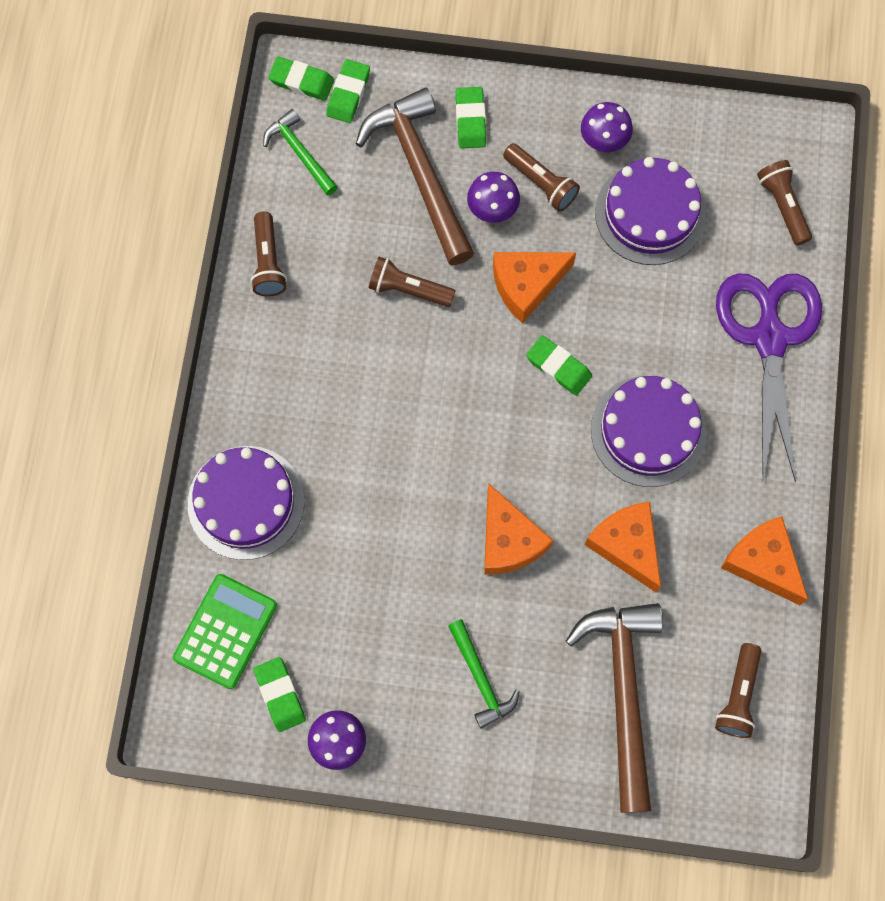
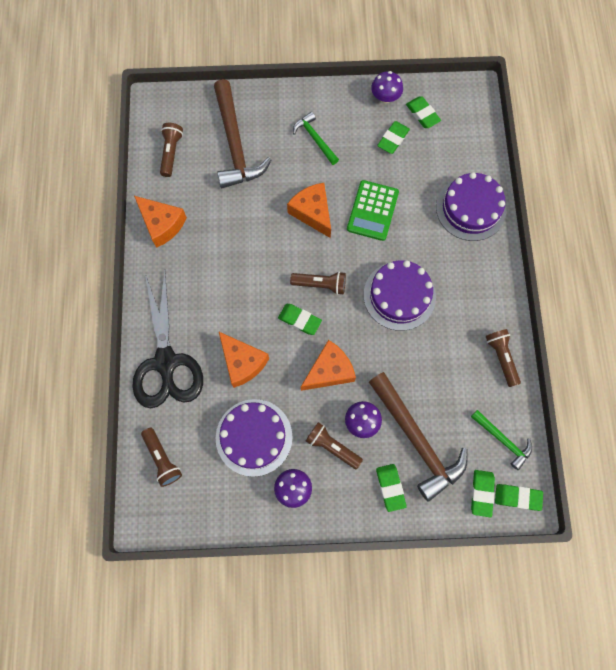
camera: 170 degrees right, 0 degrees up
(225, 631) = (461, 140): green calculator -> green calculator (372, 211)
(344, 654) = (393, 139): none -> green eraser
(408, 289) = (405, 355): brown flashlight -> brown flashlight (320, 284)
(626, 545) = (243, 221): orange cheese -> orange cheese (242, 362)
(648, 431) = (238, 289): purple cake -> purple cake (399, 295)
(769, 338) = (166, 362): purple scissors -> black scissors

